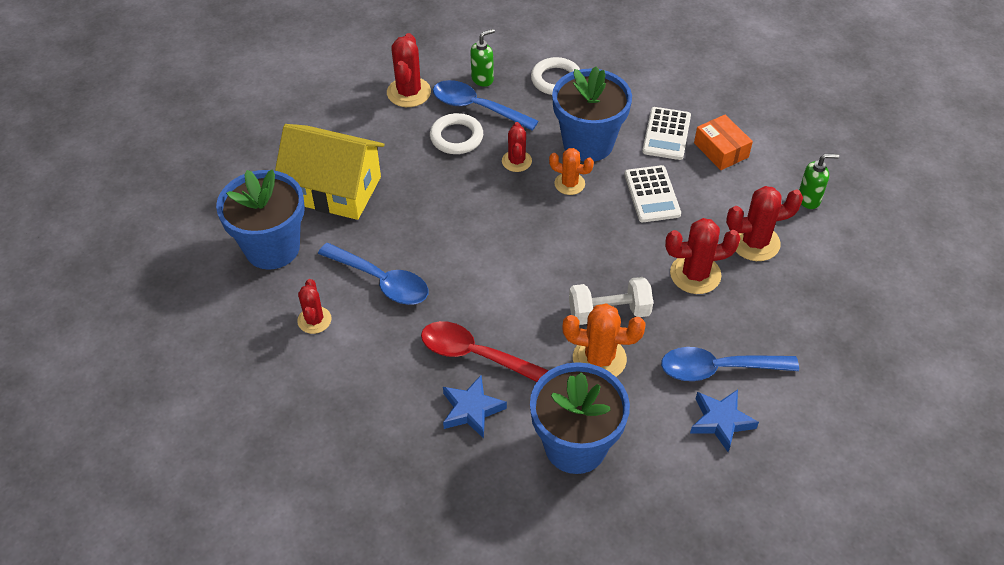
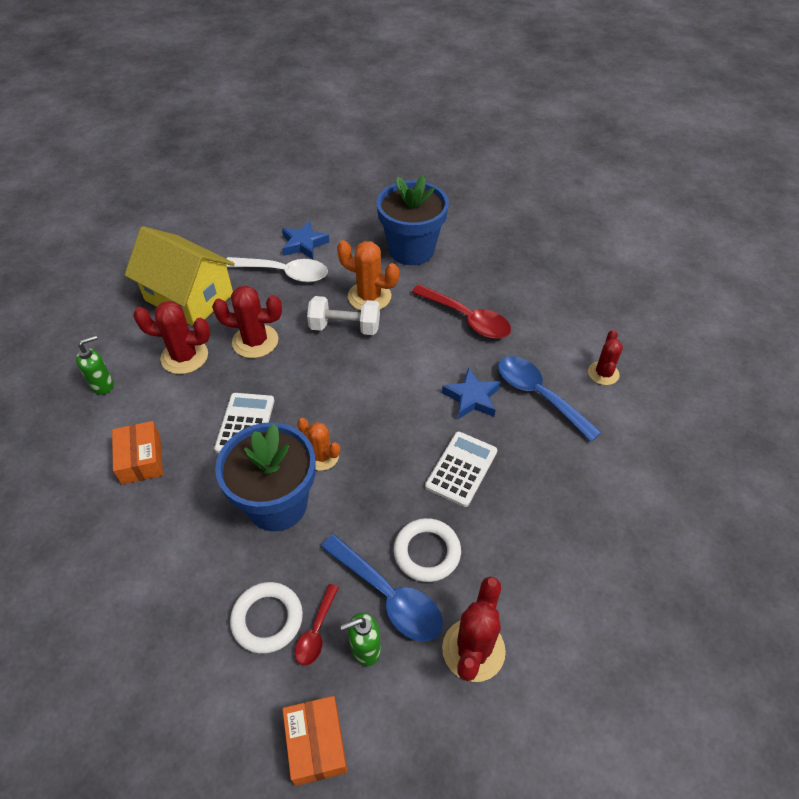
camera: 165 degrees left, 0 degrees up
(272, 248) = (649, 453): blue flower pot -> none
(335, 189) = (582, 510): yellow house -> yellow house (189, 297)
(471, 410) = (479, 284): blue star -> blue star (472, 398)
(495, 36) = (316, 744): none -> orange box
(516, 161) = (367, 499): red cactus -> none
(519, 80) = (316, 631): none -> red spoon
(666, 134) = (183, 495): white calculator -> white calculator (461, 469)
(718, 369) = (284, 273): blue spoon -> white spoon
(809, 199) = (102, 385): green soap dispenser -> green soap dispenser turned 135 degrees clockwise

